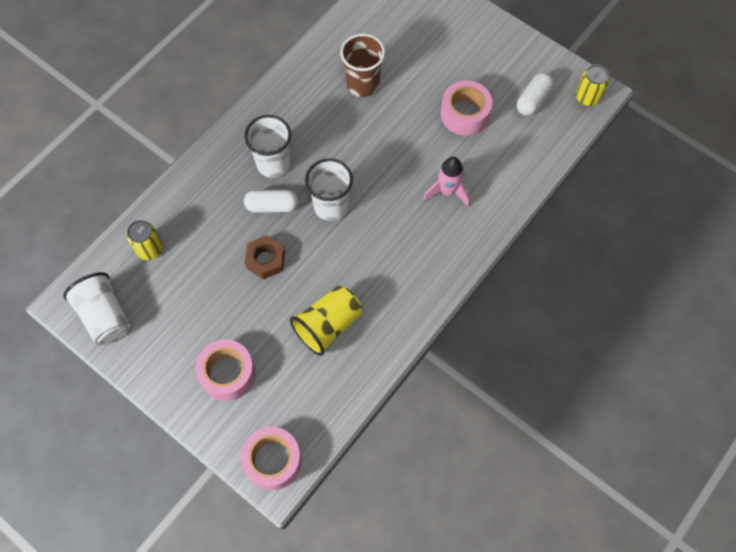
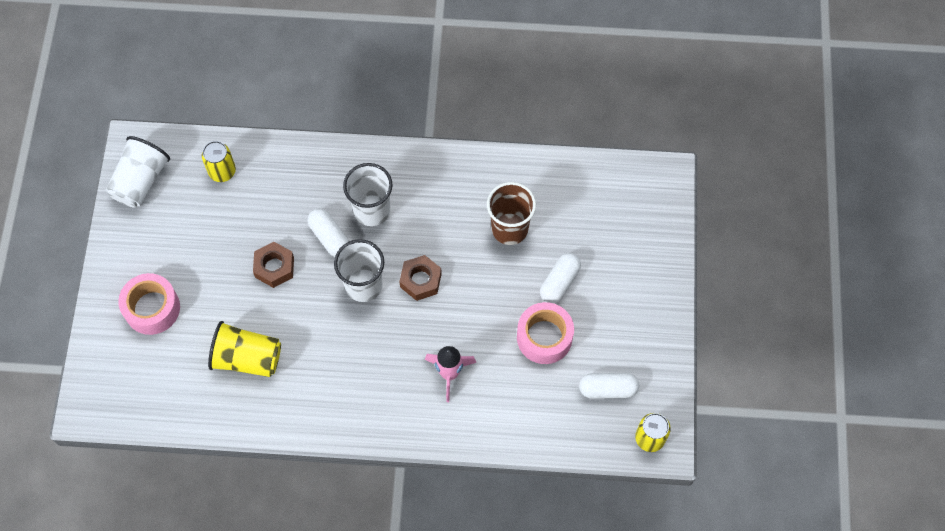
camera: 55 degrees right, 0 degrees up
(273, 460) = (100, 394): pink tape -> none
(358, 166) = (420, 280): none -> brown nut
(430, 79) = (559, 282): none -> white capsule

